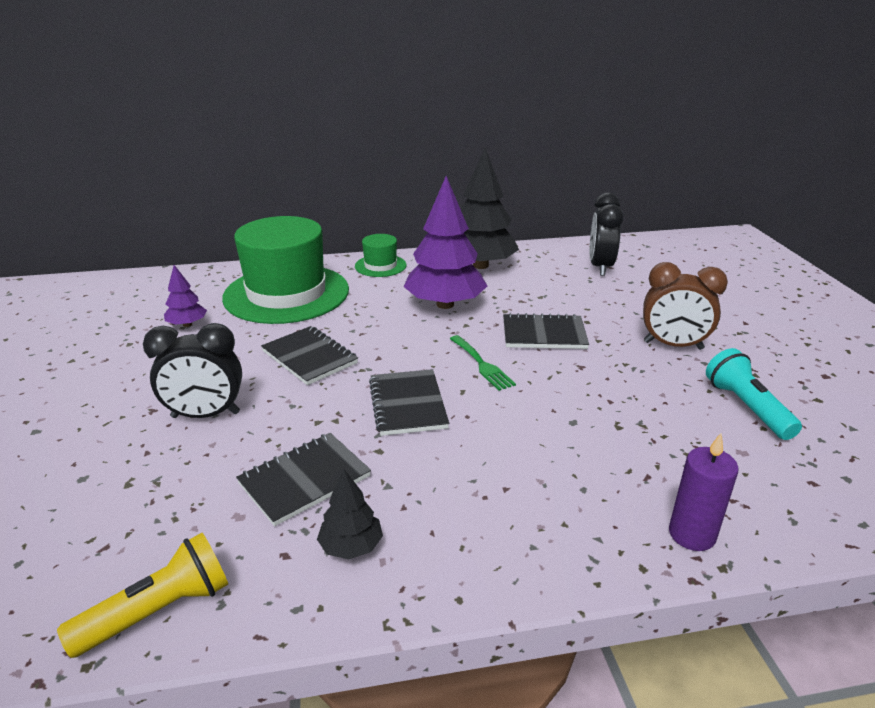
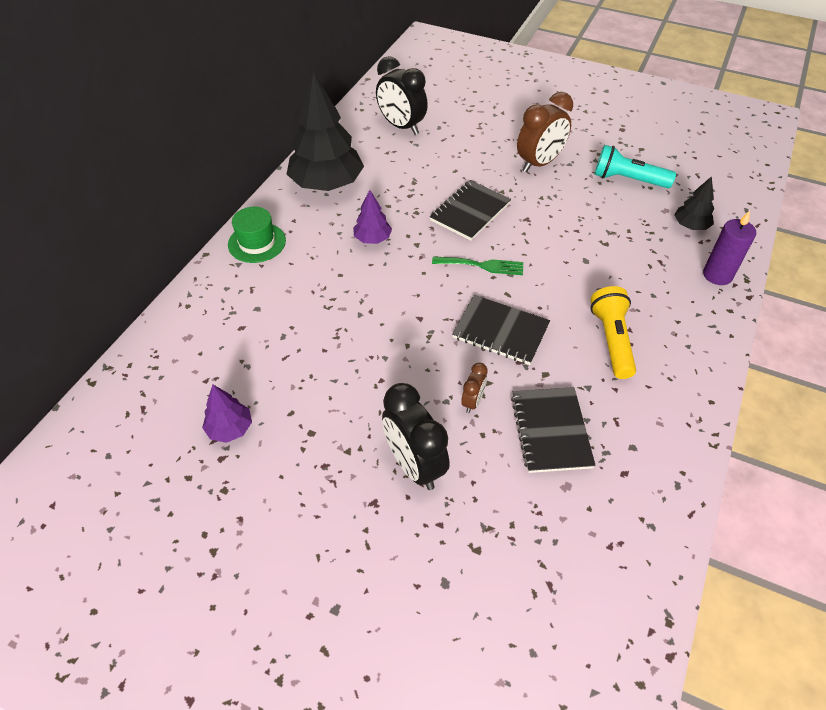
camera: 55 degrees left, 20 degrees up
(159, 611) = (639, 565): yellow flashlight -> yellow flashlight (611, 340)
(205, 415) = (414, 465): black clock -> black clock turned 120 degrees clockwise
(286, 293) = (243, 330): green hat -> none
(303, 419) = (472, 401): none -> brown clock
(309, 357) = (380, 360): black notebook -> none
(351, 546) = (637, 433): black tree -> black tree (690, 226)
(445, 304) = (372, 239): purple tree -> purple tree, size x0.48

